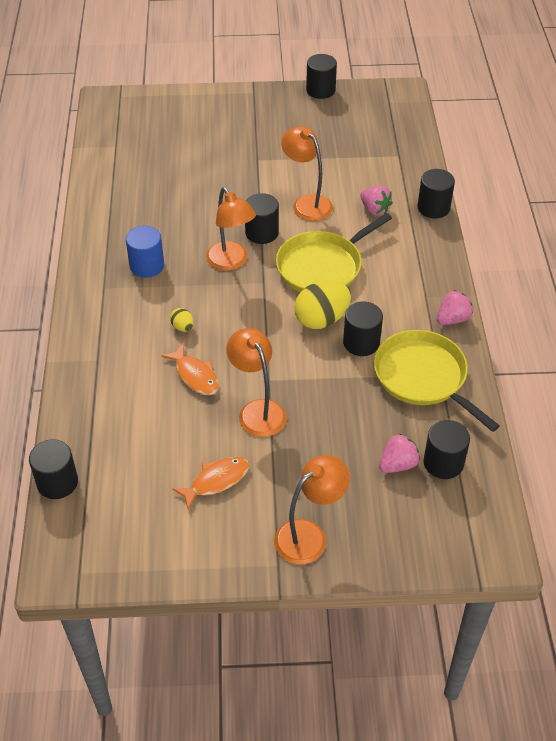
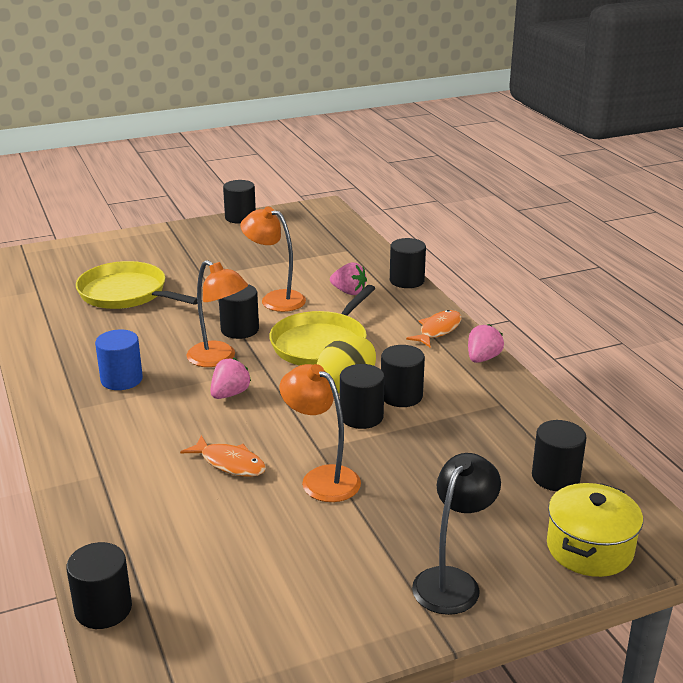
camera: 20 degrees left, 20 degrees down
(183, 327) = (192, 423): yellow egg -> none
(216, 481) = (309, 556): orange fish -> orange fish (438, 330)
(309, 535) = (452, 581): orange lamp -> black lamp
(318, 356) = (361, 417): none -> black cylinder
(398, 464) = (508, 490): pink strawberry -> pink strawberry (230, 394)
(423, 377) = (485, 410): yellow pan -> yellow pan (126, 293)
(430, 538) = (589, 548): none -> yellow pot

